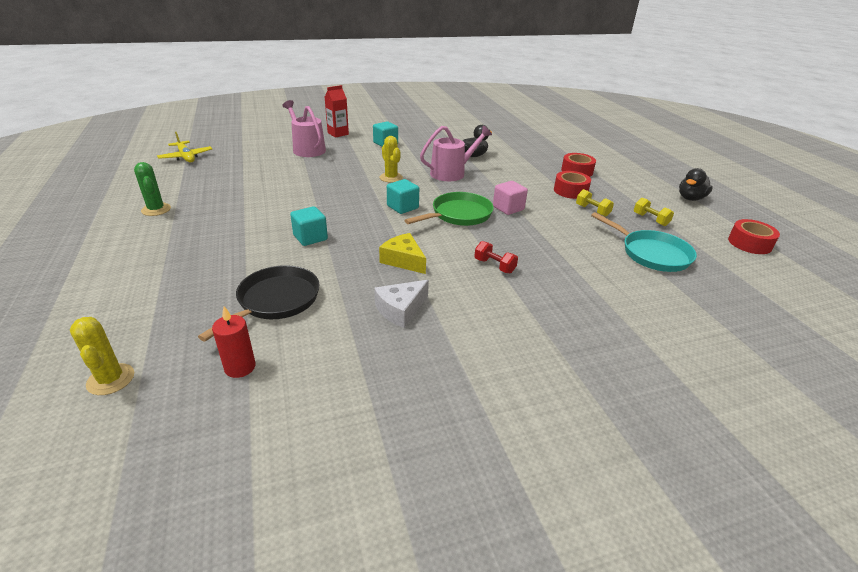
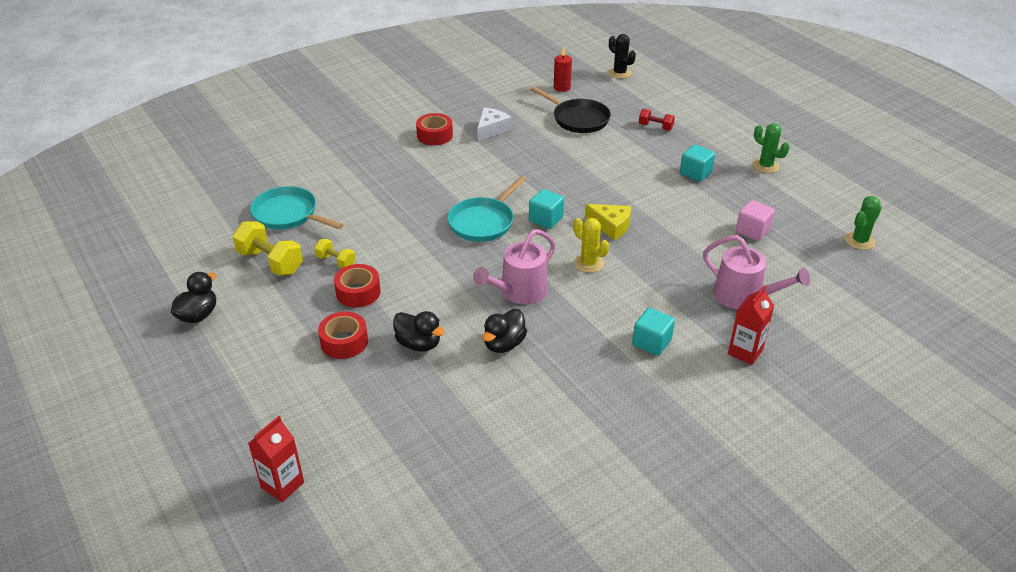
camera: 165 degrees right, 5 degrees up
(111, 379) = (619, 73): yellow cactus -> black cactus
(186, 157) = (859, 241): yellow plane -> green cactus
(275, 301) = (578, 119): black pan -> black pan turned 60 degrees counterclockwise
(310, 237) = (602, 167): turquoise cube -> turquoise cube (695, 173)
(403, 260) = (510, 163): yellow cheese -> yellow cheese (611, 226)
(458, 215) = (483, 222): green pan -> turquoise pan
(494, 266) = (433, 173): red dumbbell -> red dumbbell (655, 127)
(508, 208) = (433, 243): pink cube -> pink cube (752, 231)
(527, 163) = (419, 344): none -> black duck
(599, 136) = (282, 485): none -> red carton
(650, 219) = (270, 262): yellow dumbbell -> yellow dumbbell, size x1.75
(749, 243) = (175, 249): red tape -> red tape (435, 135)

